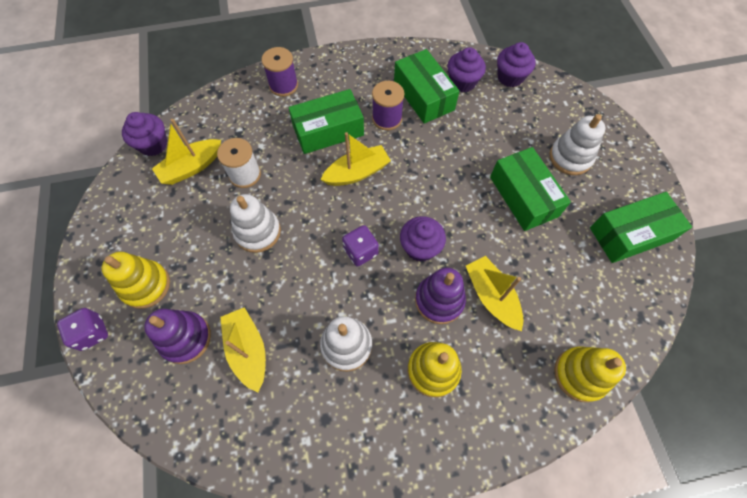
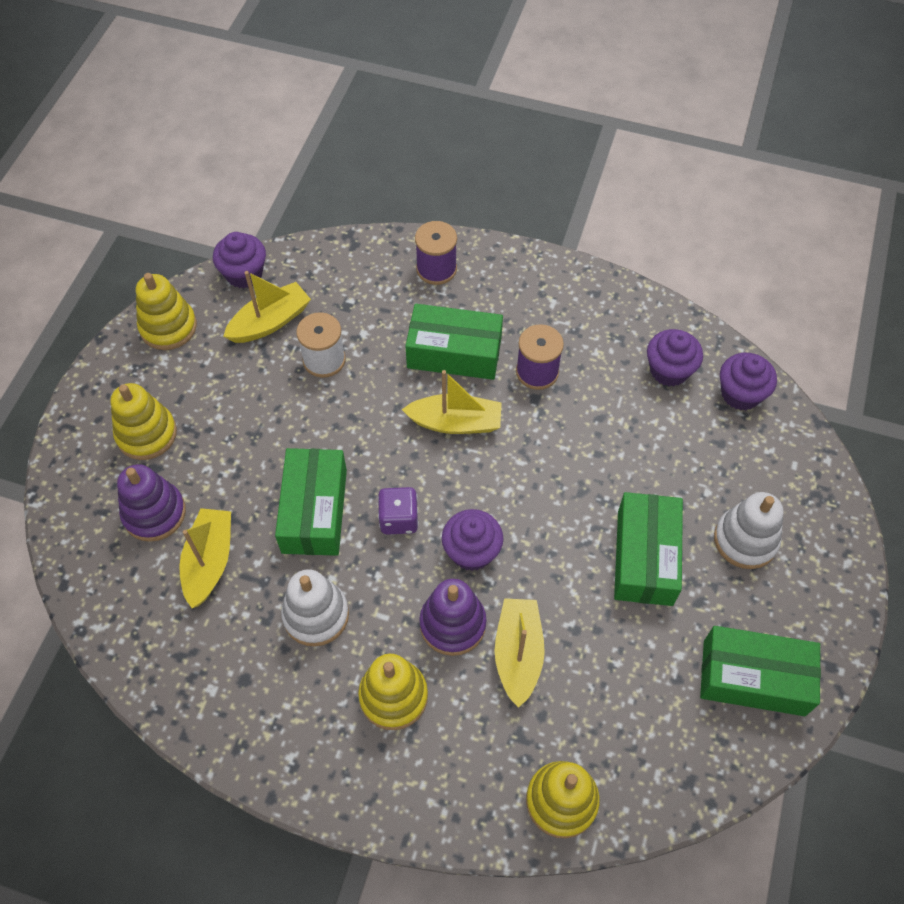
camera: 30 degrees right, 5 degrees down
(92, 333) = (67, 457): purple dice -> none
(118, 204) = (168, 327): none -> yellow stacking toy
(191, 167) = (270, 322): yellow boat -> yellow boat turned 150 degrees clockwise
(258, 232) = (298, 435): white stacking toy -> none
(423, 96) = (604, 364): green box -> green box (314, 511)

